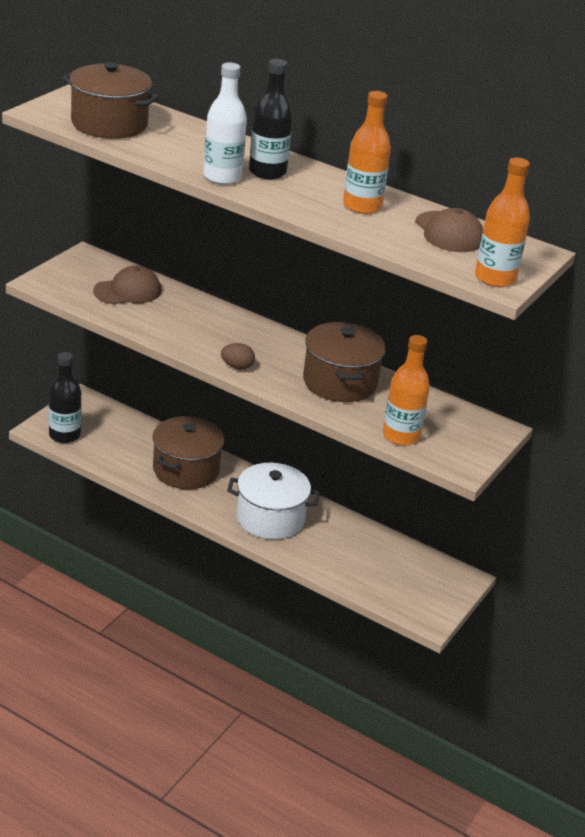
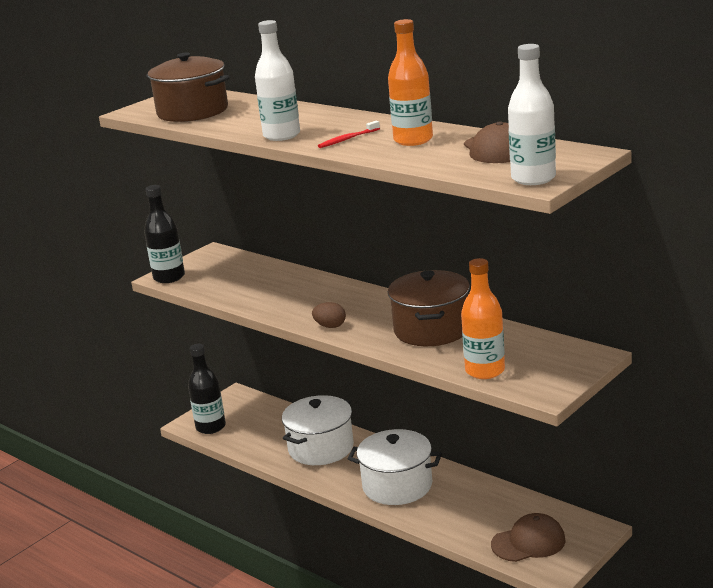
camera: 15 degrees right, 10 degrees down
(127, 291) = (242, 275): brown cap -> brown cap (528, 542)
(186, 470) = (321, 448): brown pot -> white pot
(267, 172) = (328, 127): black bottle -> black bottle (169, 277)
(294, 194) = (347, 139): none -> red toothbrush
(495, 278) = (533, 178): orange bottle -> white bottle

